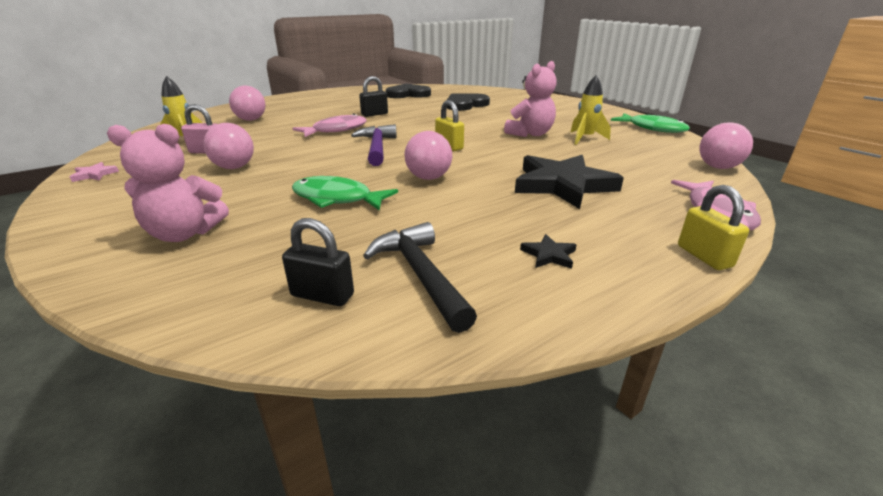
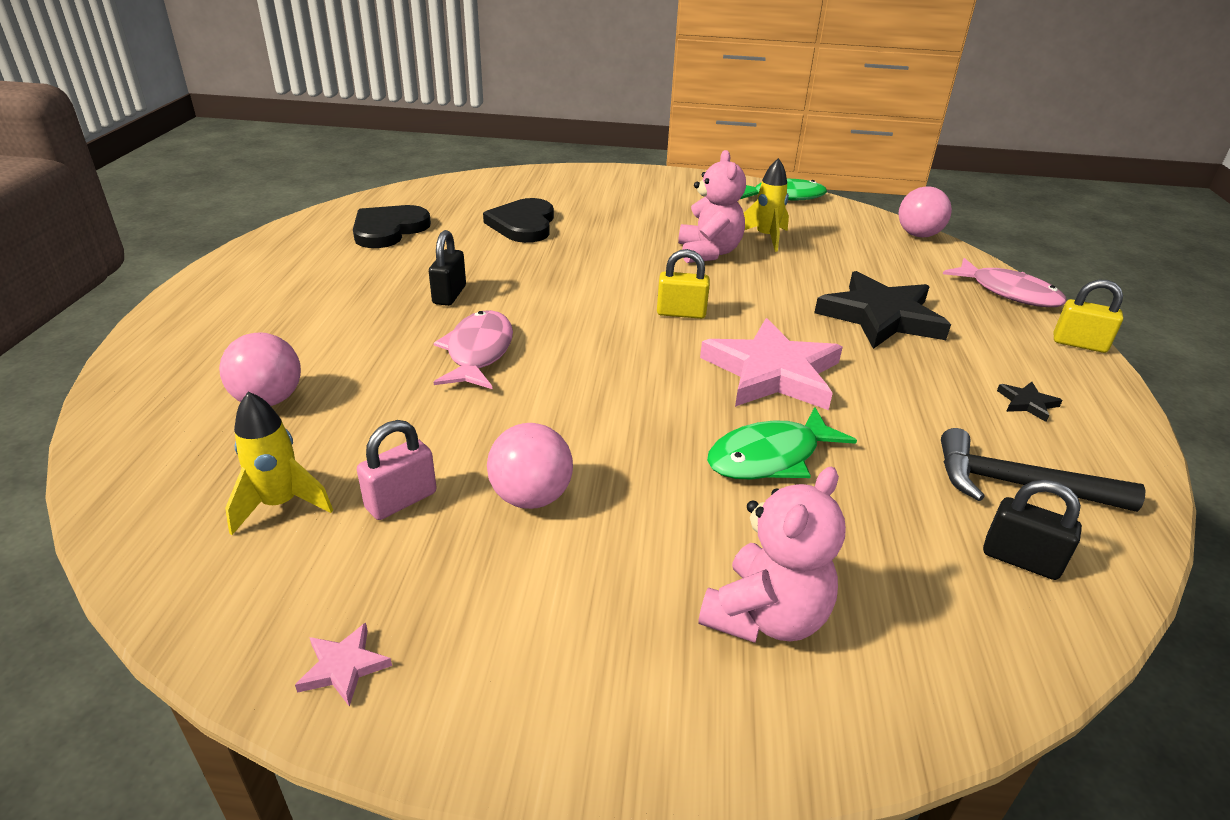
camera: 50 degrees left, 5 degrees up
(322, 295) = (1020, 559): black padlock -> black padlock turned 60 degrees clockwise
(377, 147) = (612, 356): purple hammer -> none
(428, 178) = (772, 372): pink ball -> pink star

